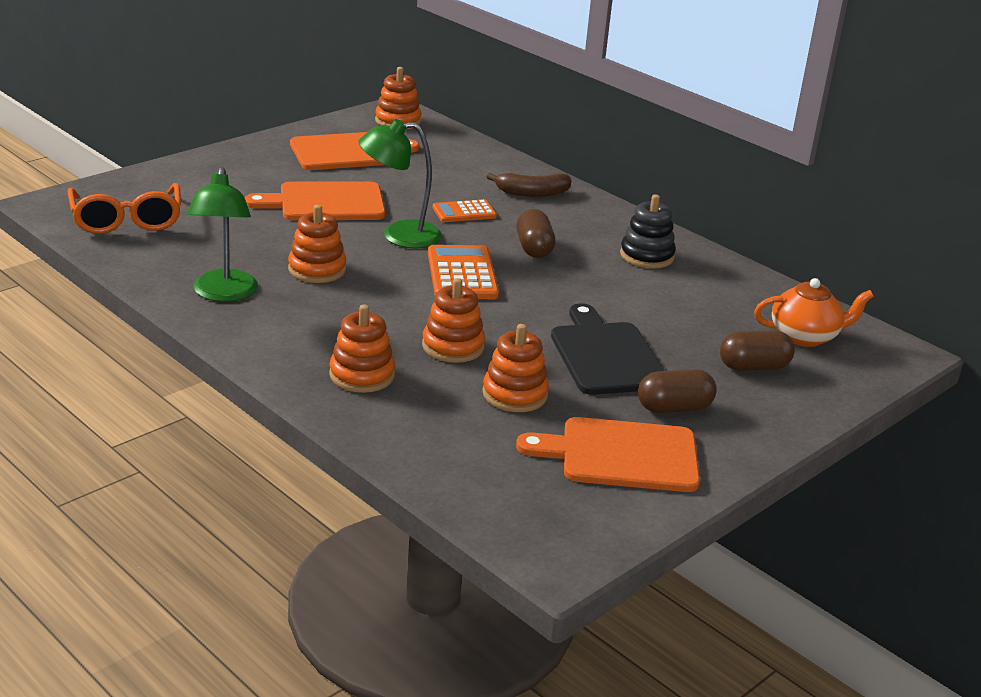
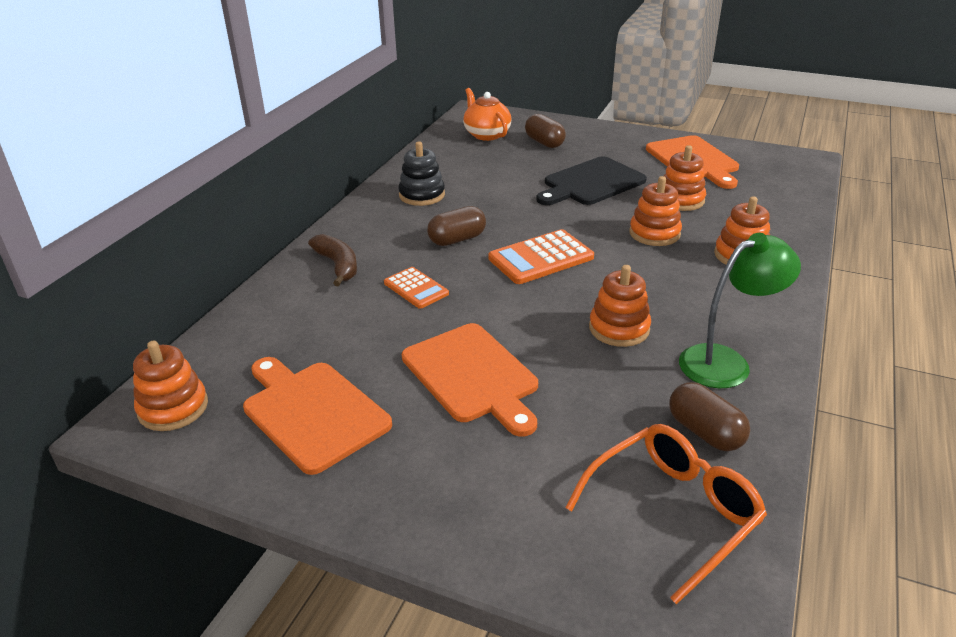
camera: 110 degrees left, 5 degrees up
(399, 235) = (502, 307): green lamp -> none
(674, 408) = (623, 155): brown capsule -> brown capsule (705, 432)

